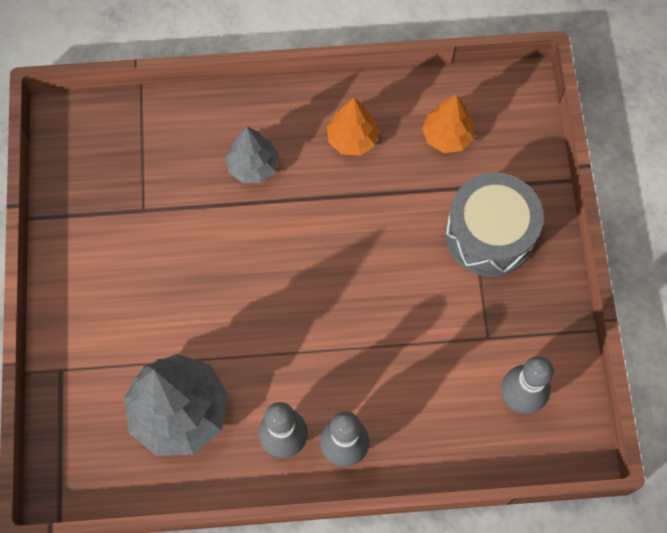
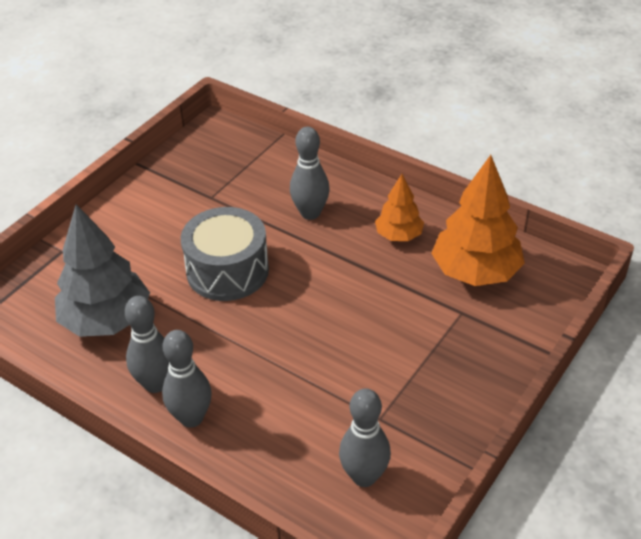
camera: 40 degrees right, 25 degrees down
(253, 166) = (310, 213): grey tree -> grey bowling pin
(447, 136) = (475, 272): orange tree -> orange tree, size x1.78
(489, 235) = (449, 351): grey drum -> grey drum (227, 270)

